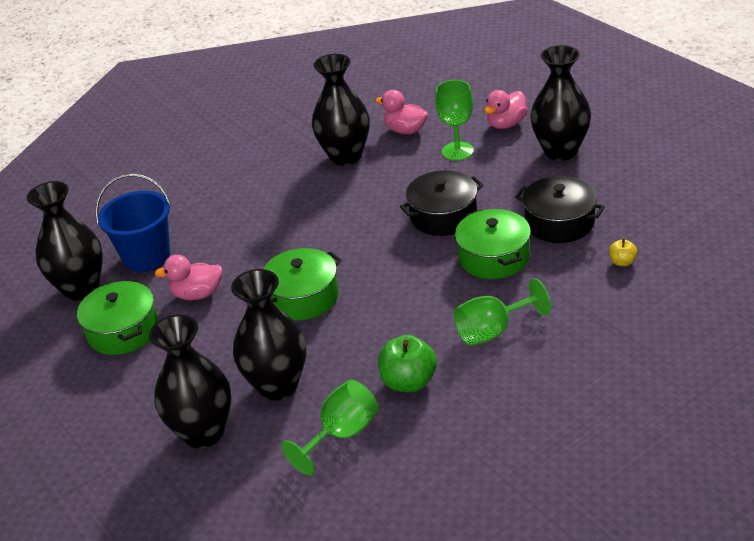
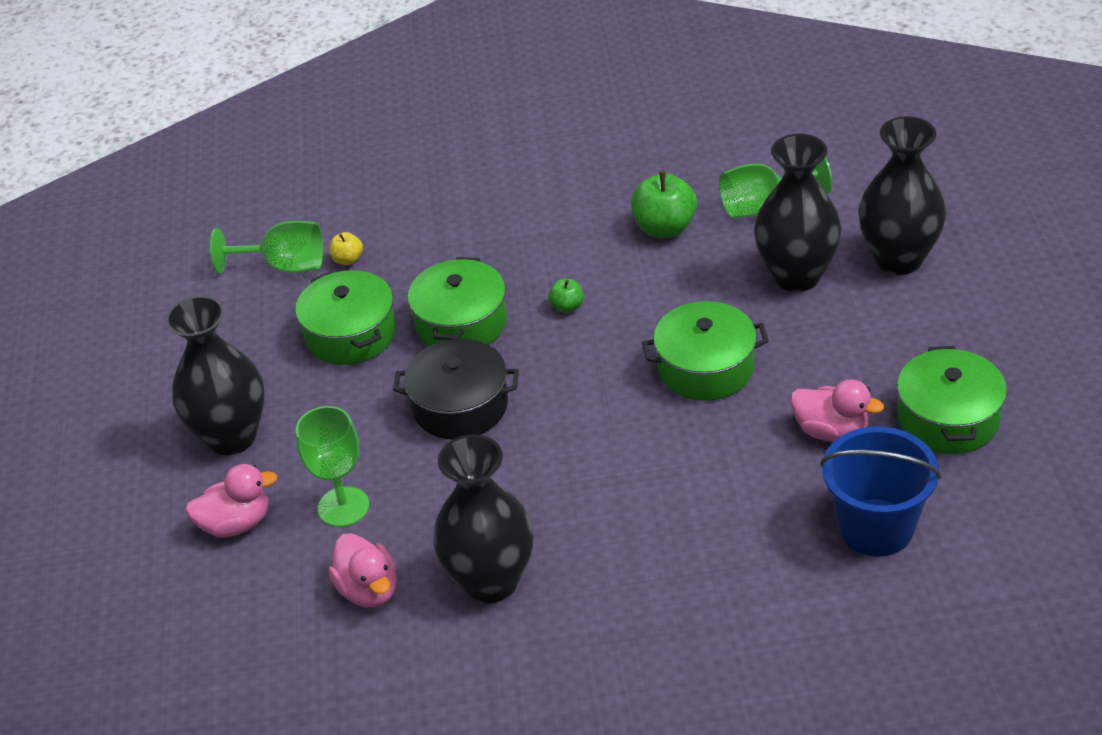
camera: 150 degrees left, 5 degrees up
(81, 289) = (988, 514): black vase -> none
(431, 296) = (567, 307): none -> green apple
(493, 331) = (542, 243): green goblet -> green goblet (284, 266)
(559, 222) = (350, 334): black pot -> green pot

